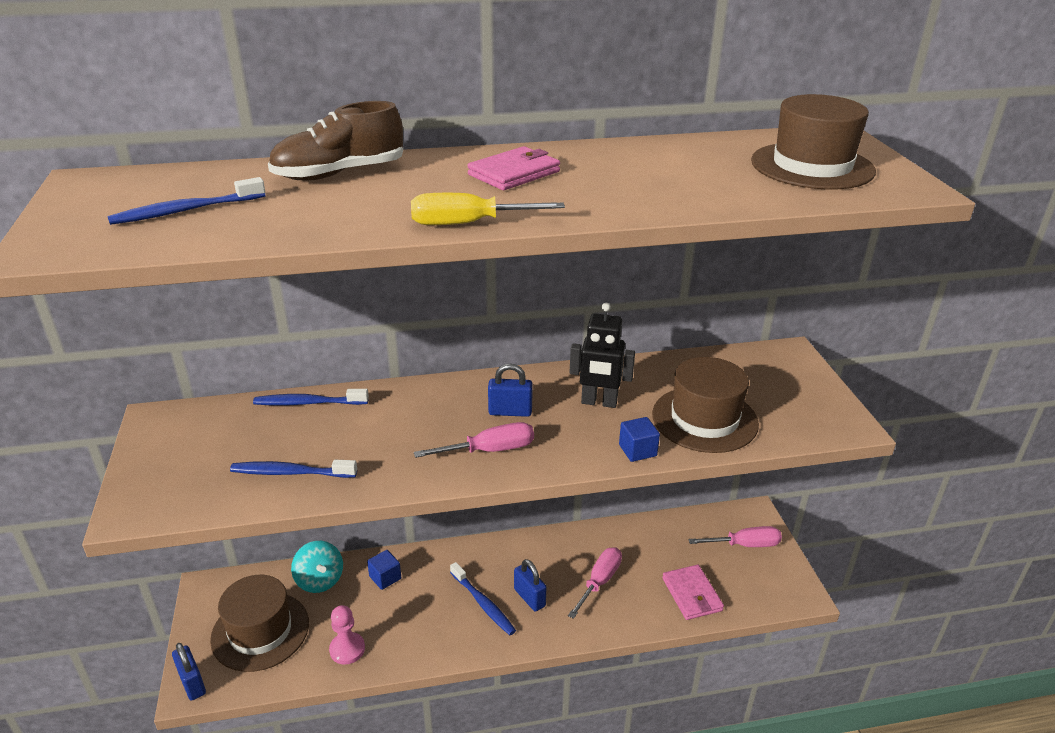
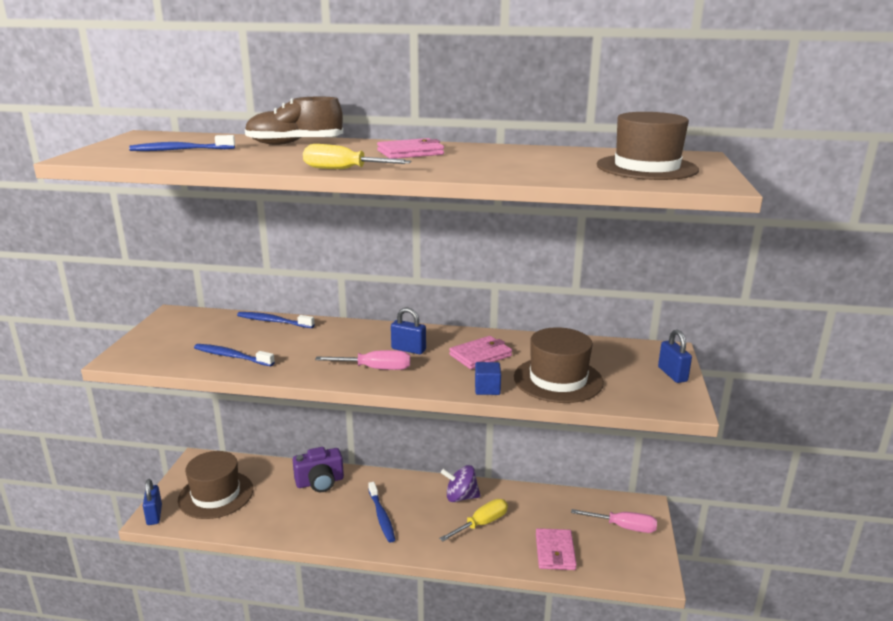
camera: 20 degrees right, 10 degrees down
(320, 580) = (273, 473): turquoise spinning top -> none
(347, 649) = (266, 521): pink pawn -> none
(385, 577) = (320, 482): blue cube -> purple camera
(529, 598) = (419, 521): blue padlock -> blue padlock (672, 374)
(560, 553) = (461, 497): none -> purple spinning top
(599, 402) = (480, 355): black robot -> pink wallet
(599, 582) = (481, 524): pink screwdriver -> yellow screwdriver

